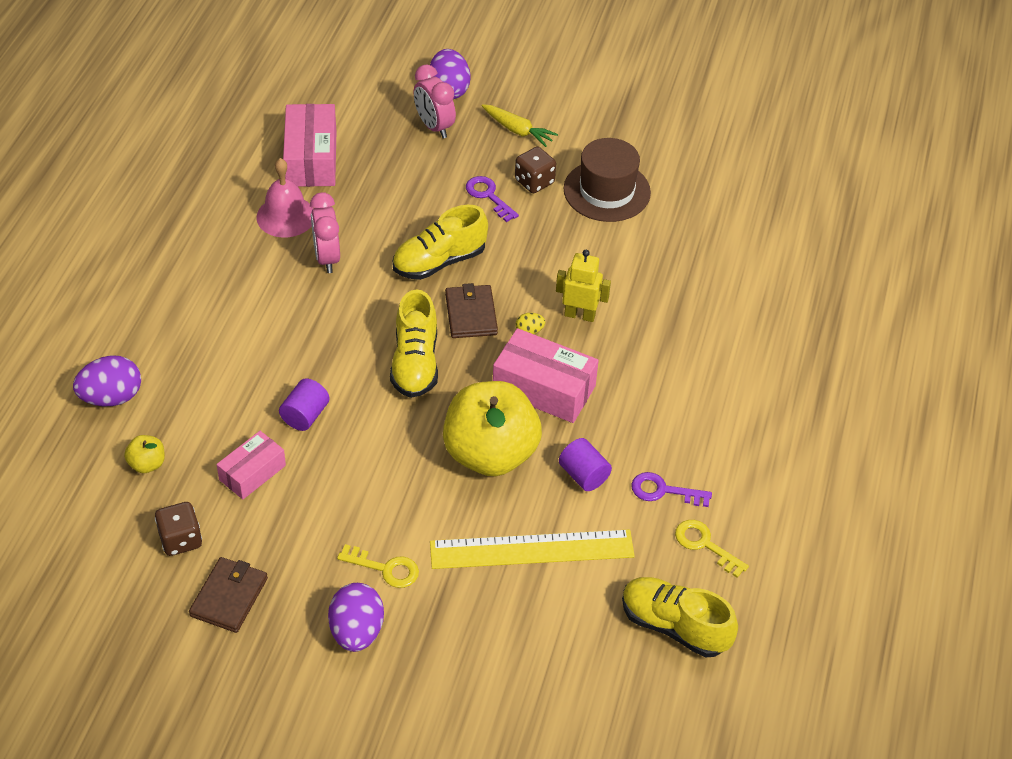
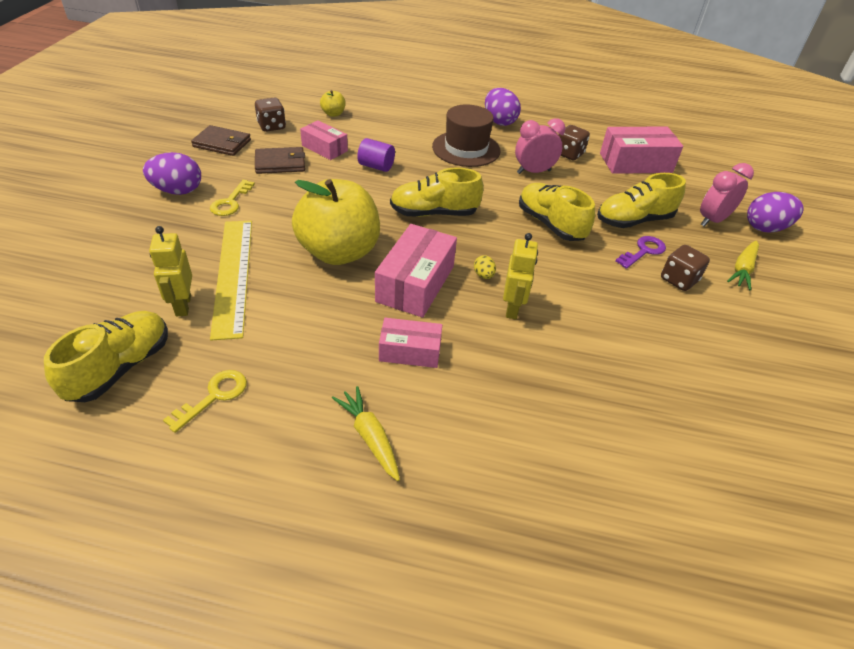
camera: 85 degrees right, 5 degrees down
(111, 397) = (387, 101): purple egg -> purple egg (499, 121)
(286, 216) = (569, 154): pink bell -> brown dice
(433, 190) = (634, 220): none -> yellow shoe
(471, 314) = (495, 241): brown wallet -> brown wallet (280, 163)
(583, 475) = (312, 308): purple cylinder -> none
(583, 589) = (183, 305): none -> yellow robot
(607, 191) = (695, 332): brown hat -> brown hat (466, 149)
(641, 398) = (410, 351): none -> pink box
(664, 491) = (288, 365): purple key -> none
(741, 431) = (370, 437): none -> yellow carrot

